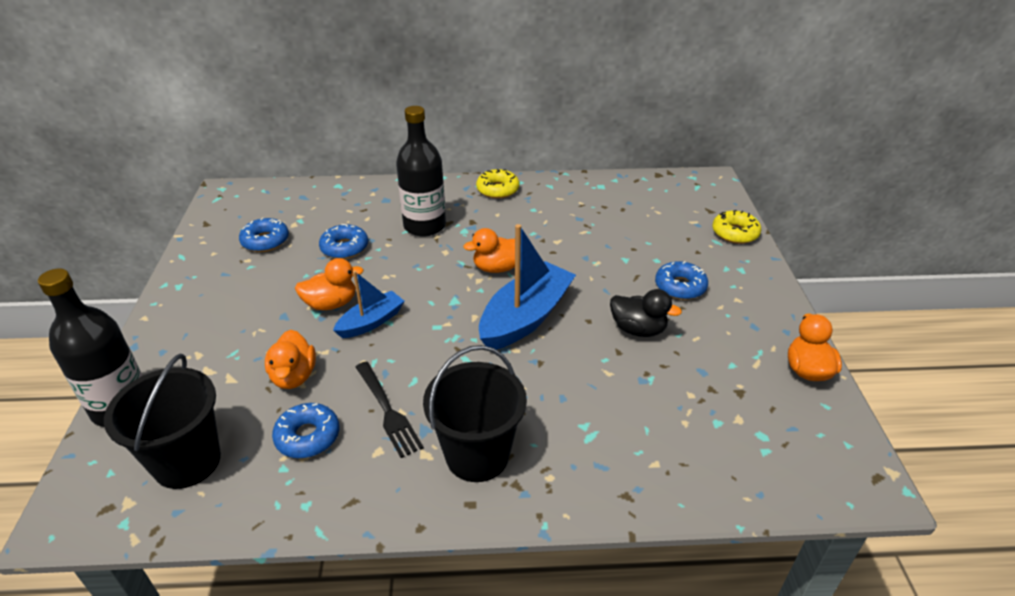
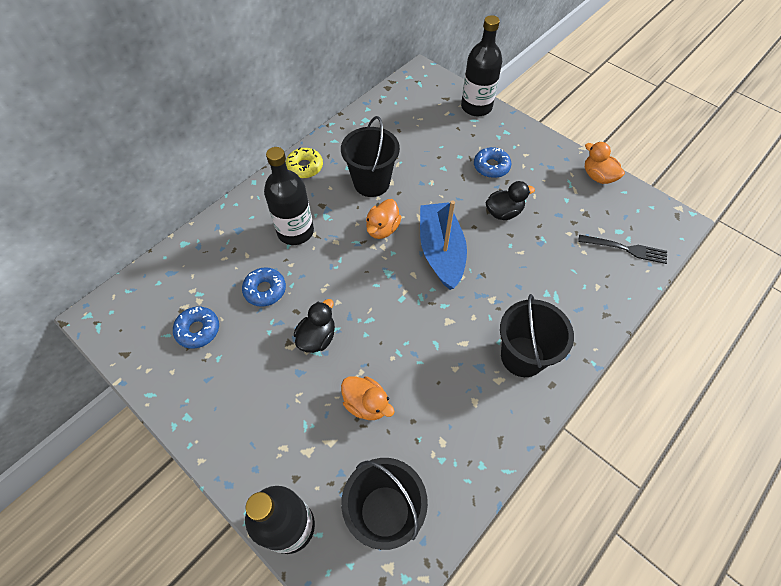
camera: 45 degrees left, 20 degrees up
(308, 436) = (428, 430): blue donut -> none
(331, 304) = (317, 337): orange duck -> black duck
(371, 322) = (360, 328): blue boat -> none
(387, 411) = (447, 374): black fork -> black fork (626, 249)
(538, 231) = (371, 183): none -> black bucket
(735, 233) = (476, 107): yellow donut -> black bottle

